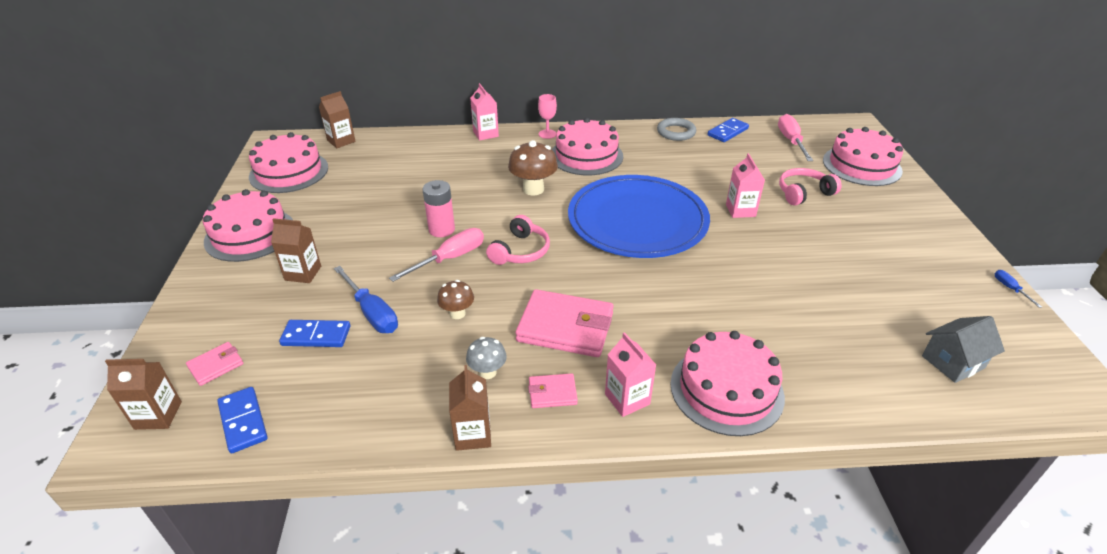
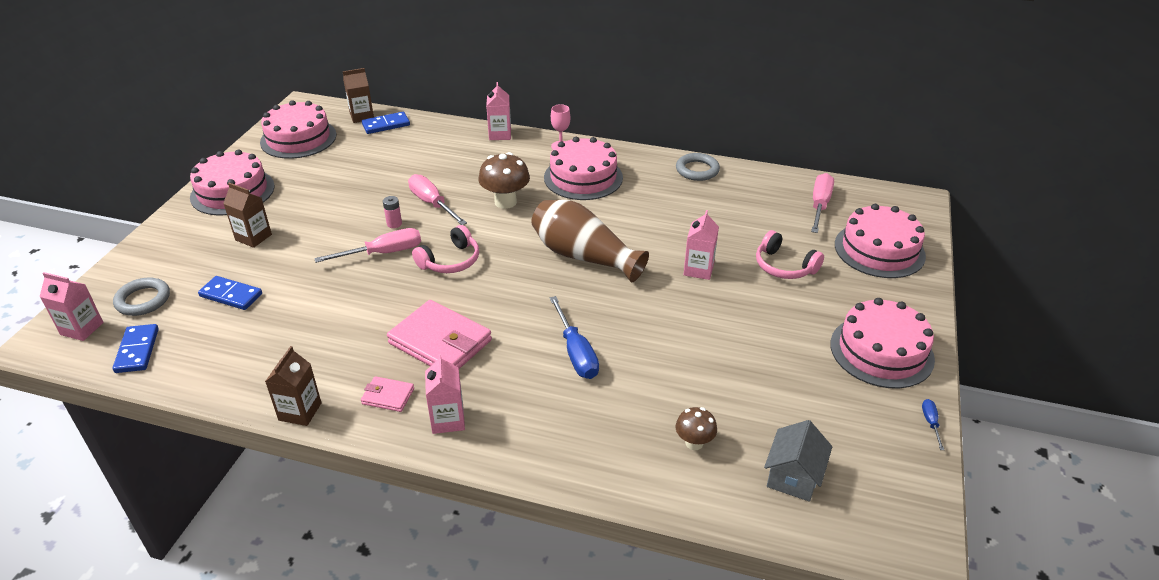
camera: 20 degrees right, 0 degrees up
(158, 415) = (82, 328): brown carton -> pink carton
(216, 365) = (143, 300): pink wallet -> grey ring
(372, 312) = (287, 286): blue screwdriver -> blue screwdriver (576, 352)
(441, 229) = (394, 224): pink battery -> pink battery, size x0.58
(457, 313) = (356, 305): brown mushroom -> brown mushroom (694, 443)
(466, 204) = (432, 204): none -> pink screwdriver
(487, 372) = (346, 363): grey mushroom -> none
(637, 220) = (583, 256): blue plate -> brown vase
(726, 390) = (543, 437): pink cake -> pink cake (881, 351)
(728, 132) = (755, 181): blue domino -> blue domino (386, 125)
(803, 193) = (784, 266): pink headphones -> pink headphones turned 135 degrees counterclockwise
(952, 362) = (793, 477): grey house -> grey house turned 60 degrees counterclockwise

